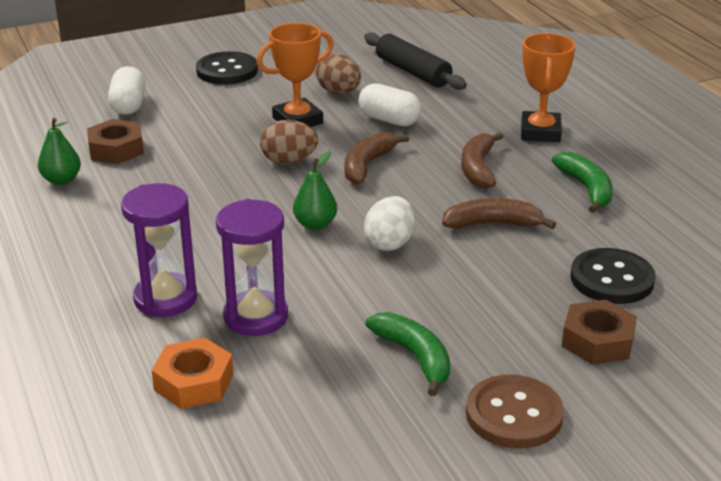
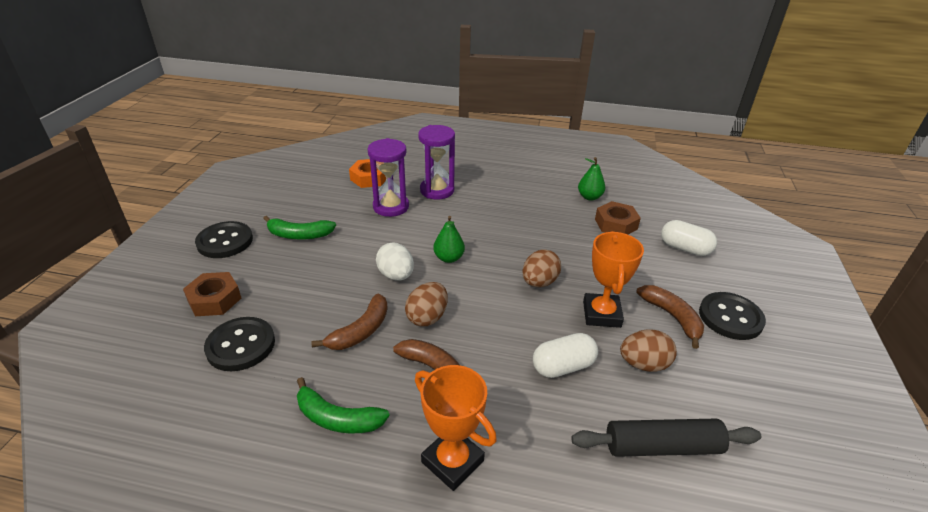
camera: 125 degrees right, 5 degrees up
(367, 165) = (498, 315): brown banana -> brown banana (672, 317)
(424, 198) = (427, 317): none -> brown egg
(514, 414) = (225, 241): brown button -> black button

